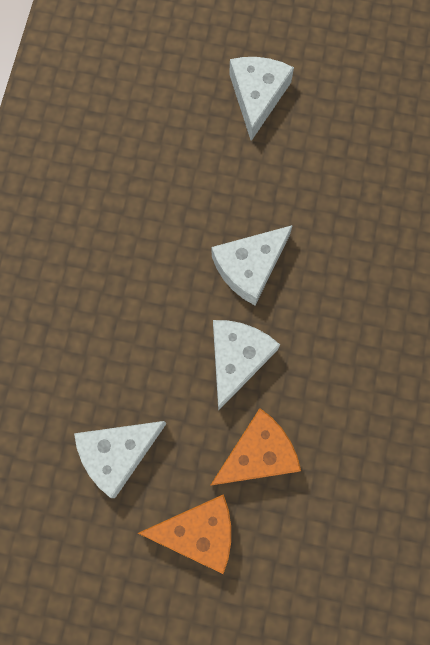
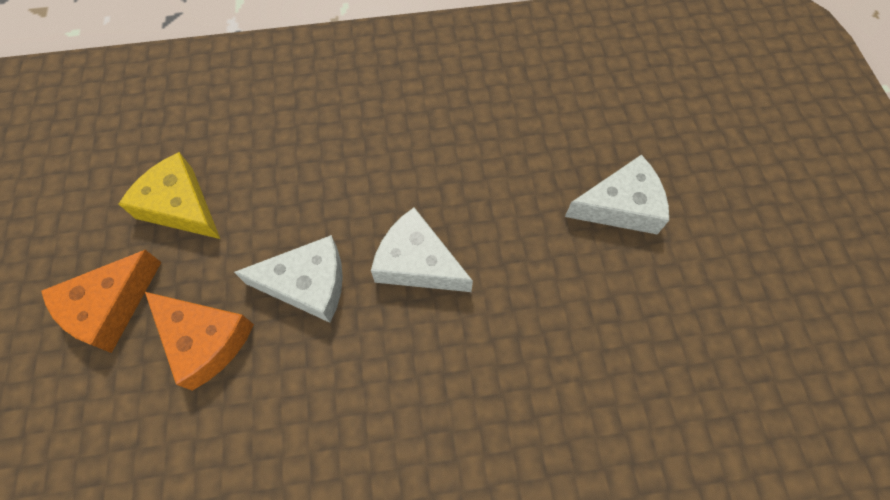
camera: 70 degrees right, 10 degrees down
(118, 454) = (180, 206): white cheese -> yellow cheese
(198, 531) = (110, 307): orange cheese -> orange cheese turned 60 degrees clockwise

